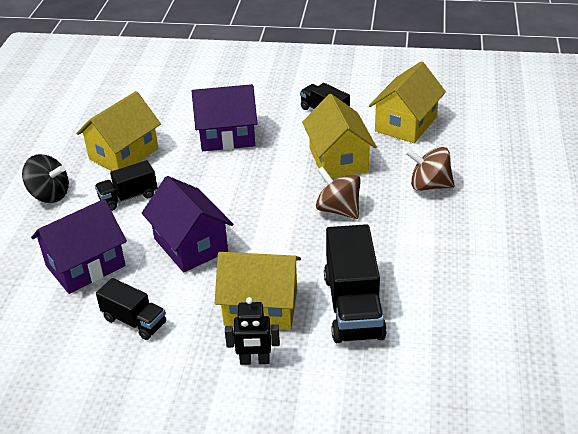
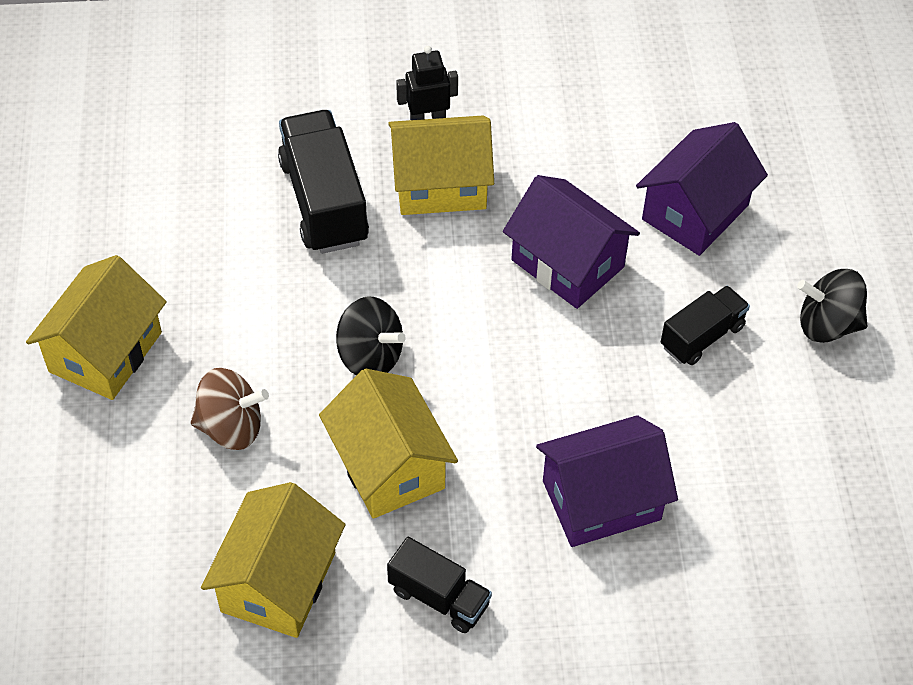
camera: 165 degrees right, 15 degrees up
(123, 154) = (762, 430): yellow house -> yellow house (105, 352)
(134, 321) = (589, 147): black truck -> none
(338, 209) = (370, 357): brown spinning top -> black spinning top

